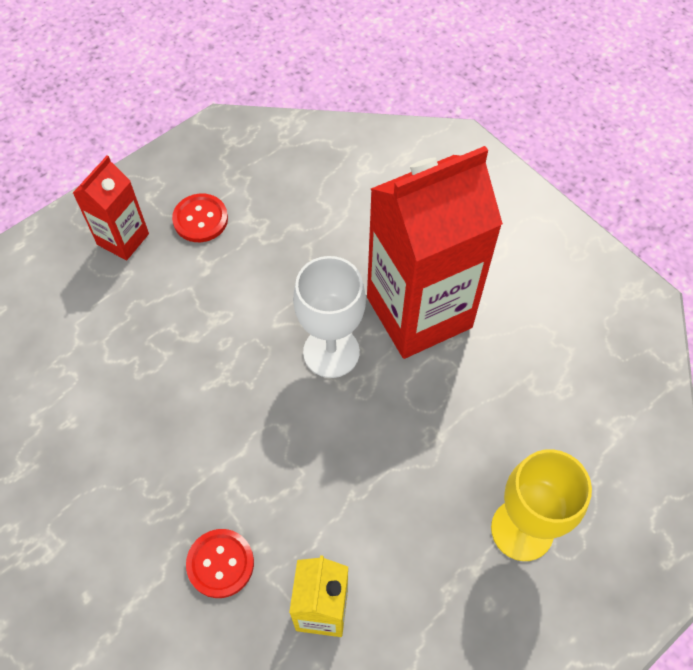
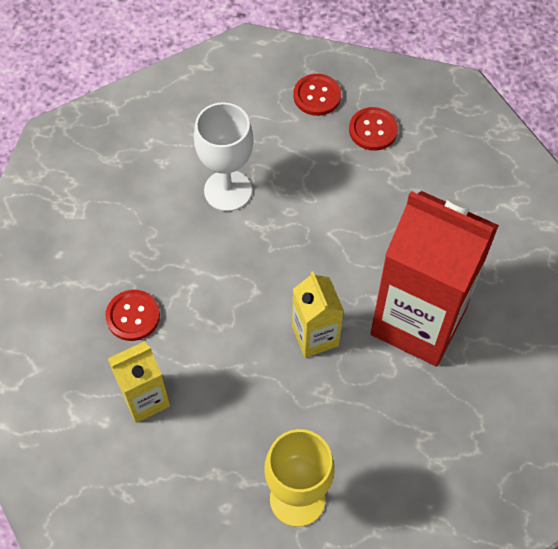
camera: 55 degrees right, 0 degrees up
(123, 239) = (317, 96): red carton -> red button
(331, 352) = (337, 283): white goblet -> white goblet (228, 190)
(370, 406) = (315, 336): none -> yellow carton

